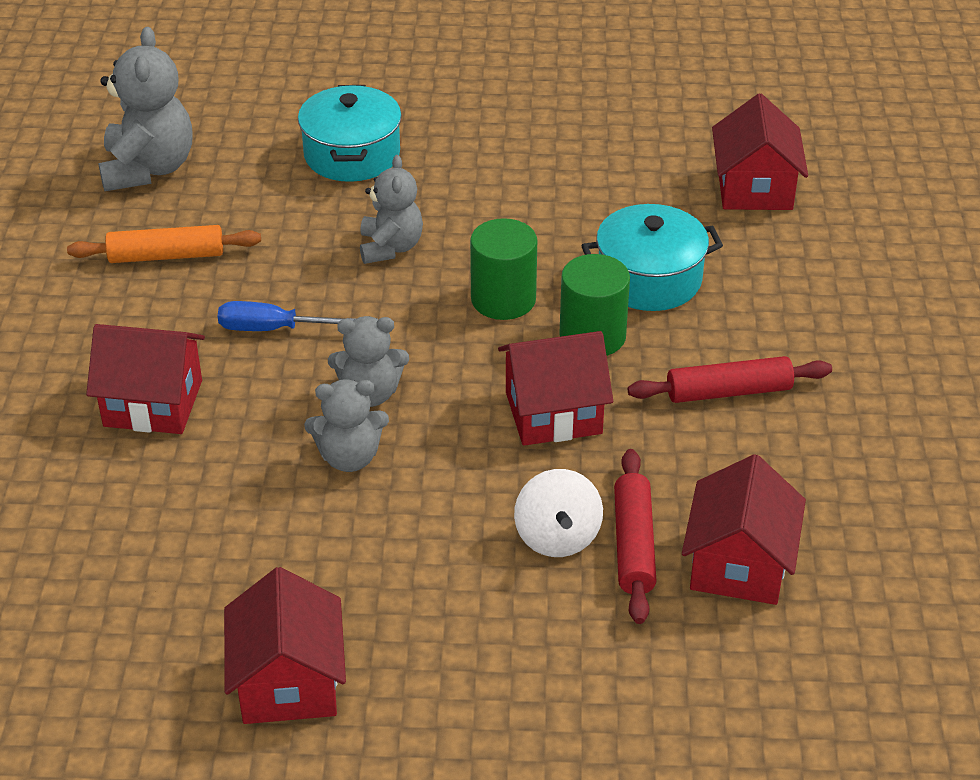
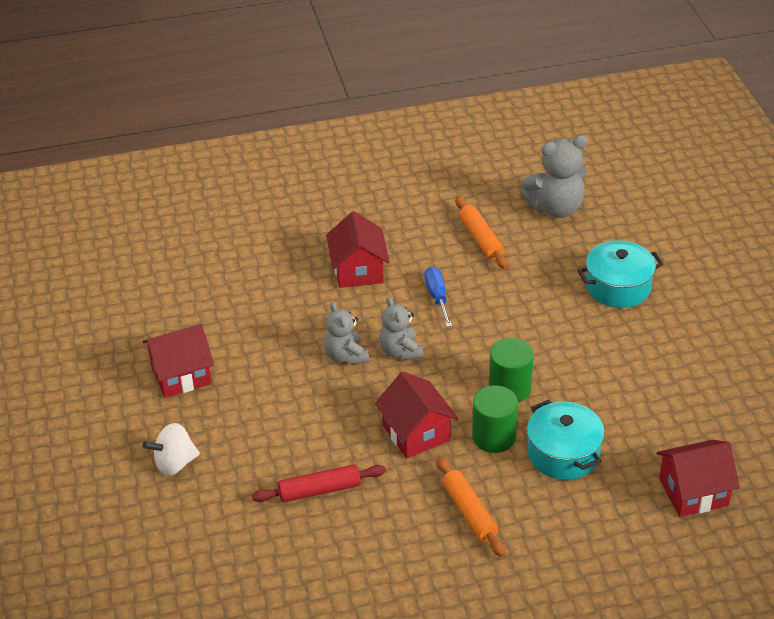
camera: 75 degrees right, 0 degrees up
(390, 247) = (534, 327): grey teddy bear -> none
(557, 537) = (314, 456): white spinning top -> white spinning top (174, 463)
(728, 391) = (469, 512): red rolling pin -> orange rolling pin
(739, 565) = (319, 541): red house -> none

